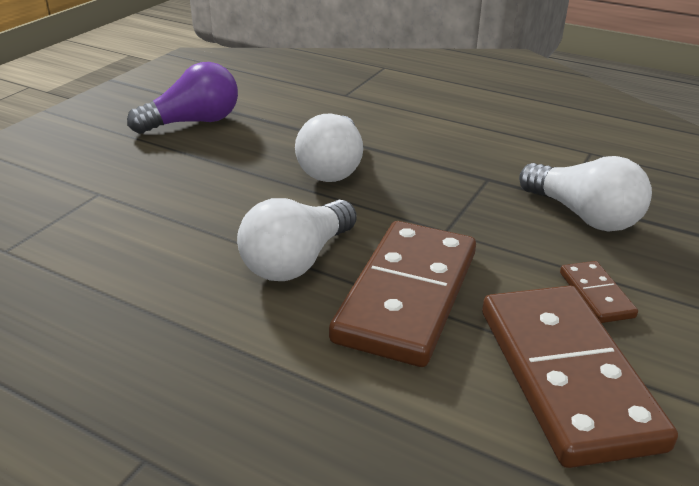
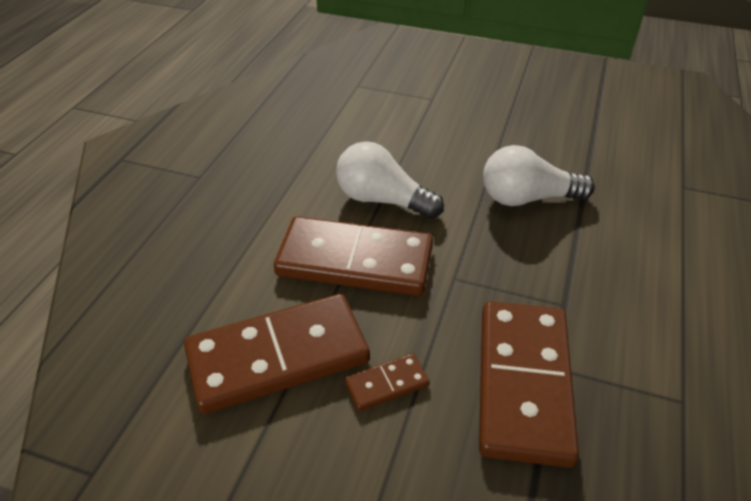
camera: 80 degrees right, 10 degrees up
(193, 122) = (559, 112): purple light bulb -> none
(583, 215) = (524, 383): white light bulb -> brown domino

